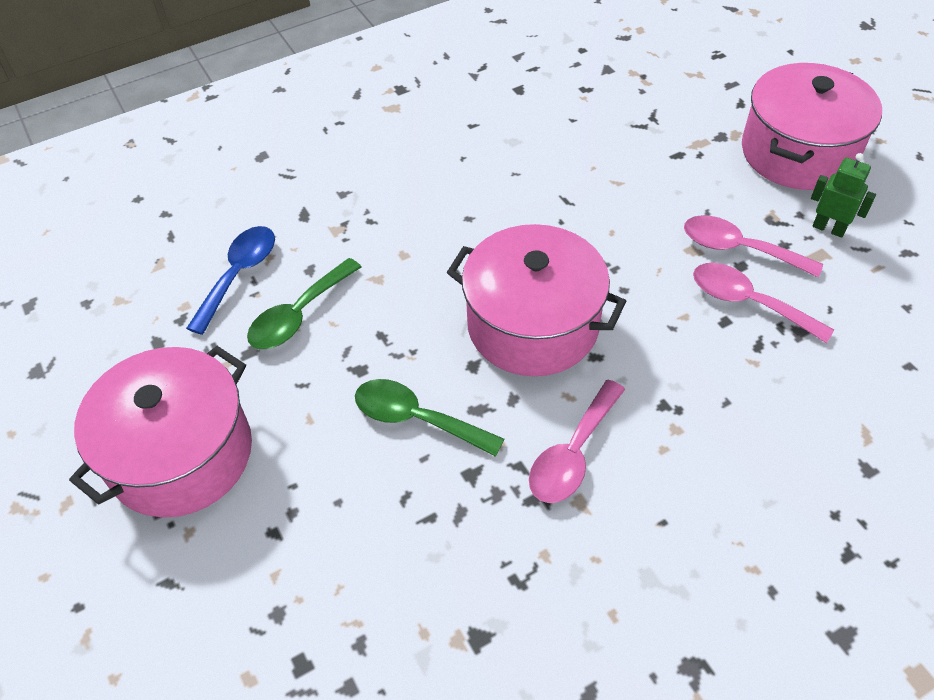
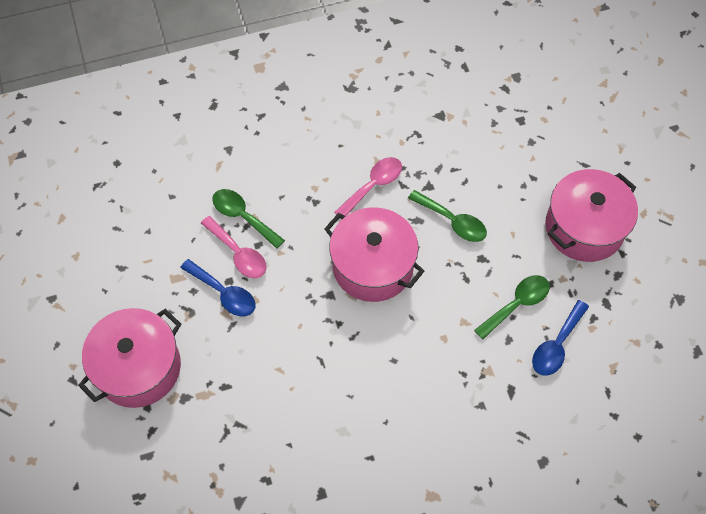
camera: 170 degrees left, 10 degrees up
(738, 249) = (224, 293): pink spoon -> blue spoon
(772, 357) = (243, 216): none -> green spoon
(828, 228) = (158, 296): green robot -> none

